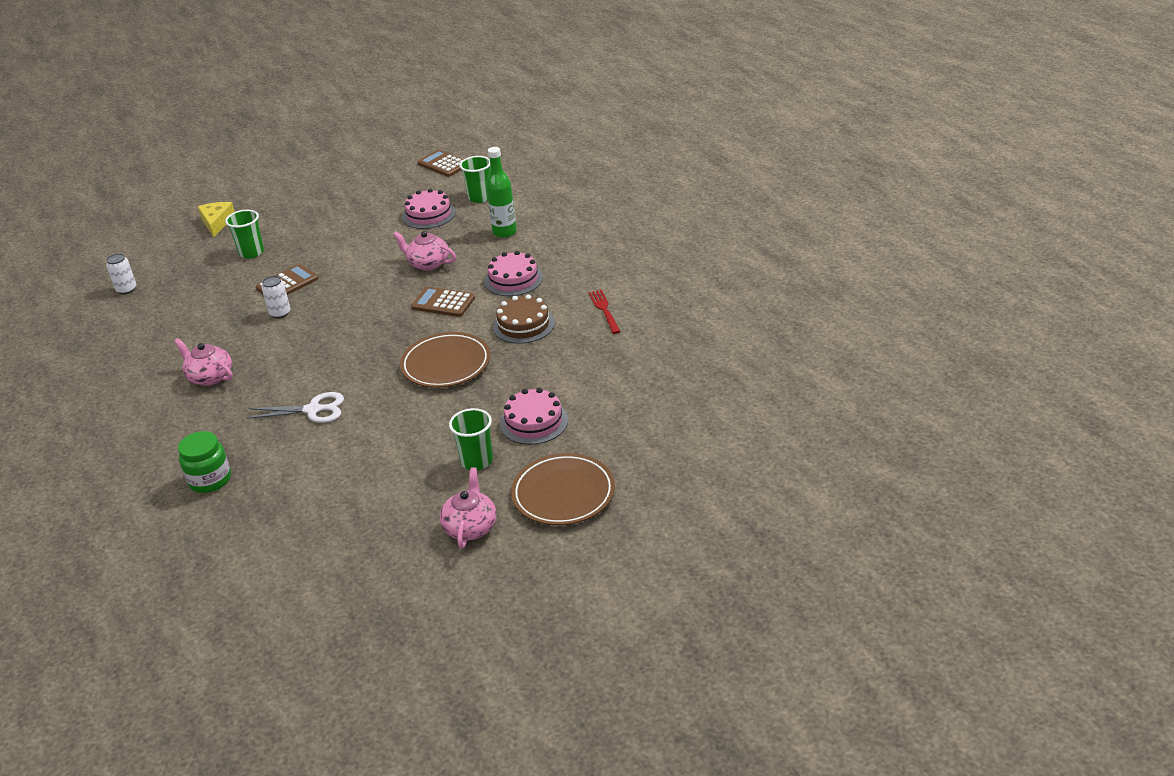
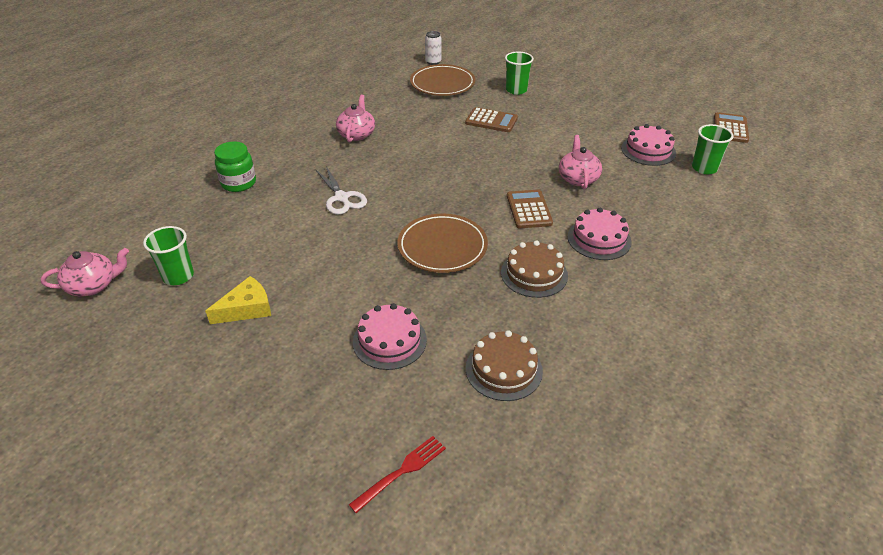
camera: 60 degrees right, 5 degrees up
(217, 223) = (539, 62): yellow cheese -> yellow cheese (247, 308)
(280, 313) = (452, 133): white can -> none
(470, 527) = (220, 355): pink teapot -> pink teapot (93, 285)
(476, 461) = (314, 322): green cup -> green cup (178, 276)
(504, 232) = (666, 204): green bottle -> none
(563, 494) = (288, 408): brown plate -> brown plate (442, 84)
(604, 310) = (602, 325): red fork -> red fork (401, 472)
(610, 370) = (504, 369): none -> brown cake

